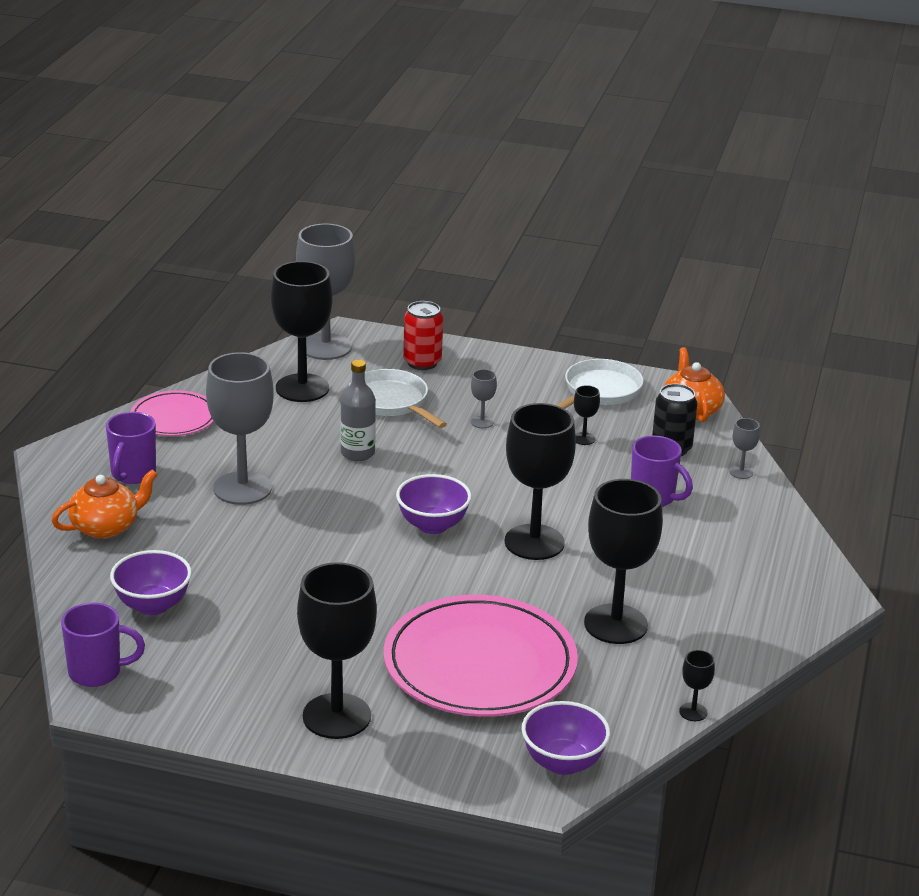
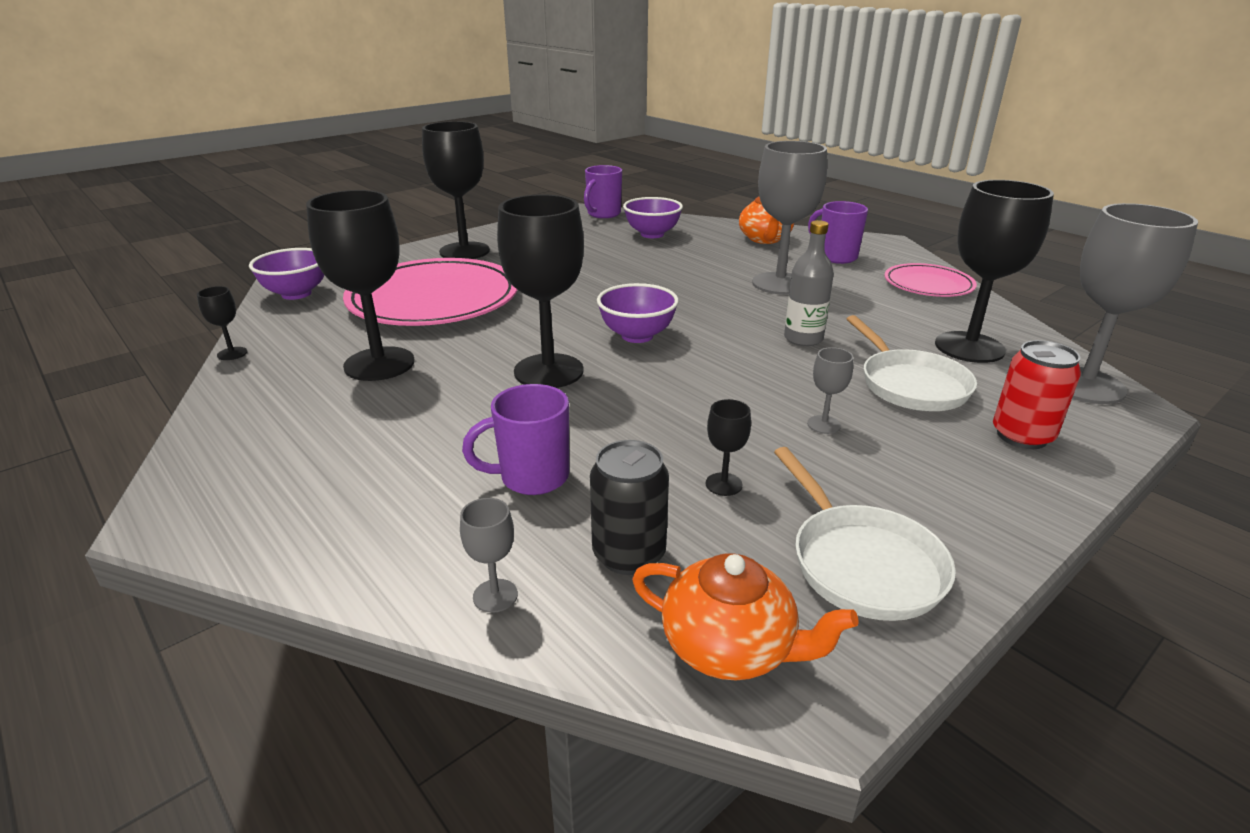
camera: 125 degrees right, 0 degrees up
(391, 402) = (910, 385): white pan -> white pan turned 75 degrees clockwise

